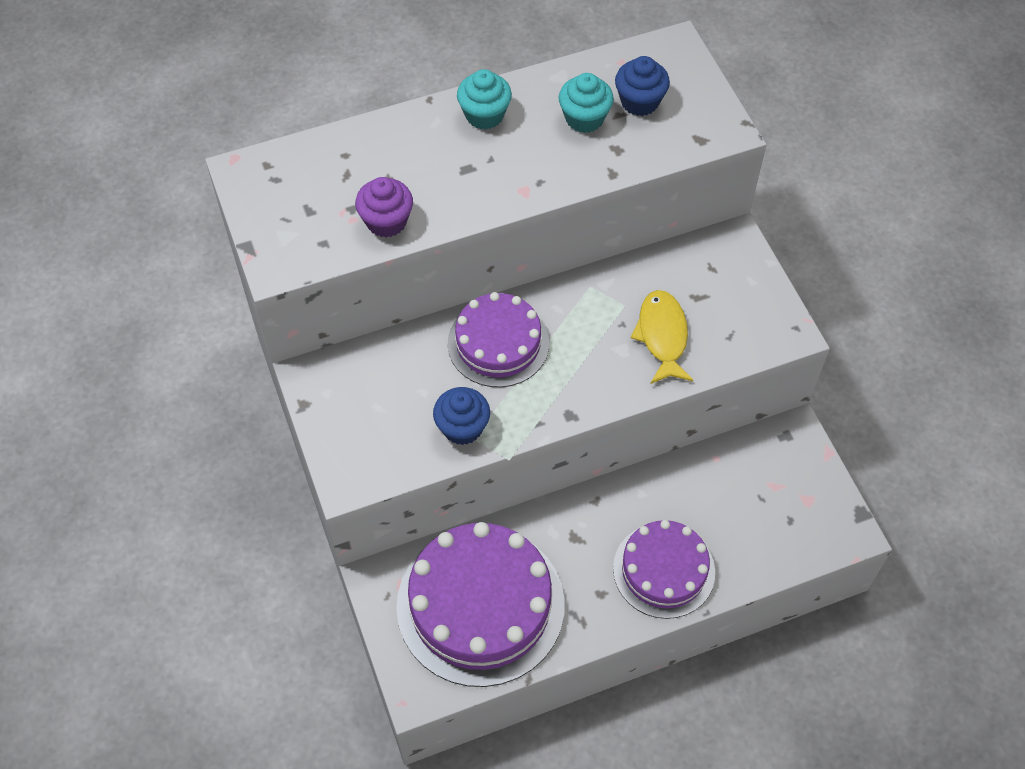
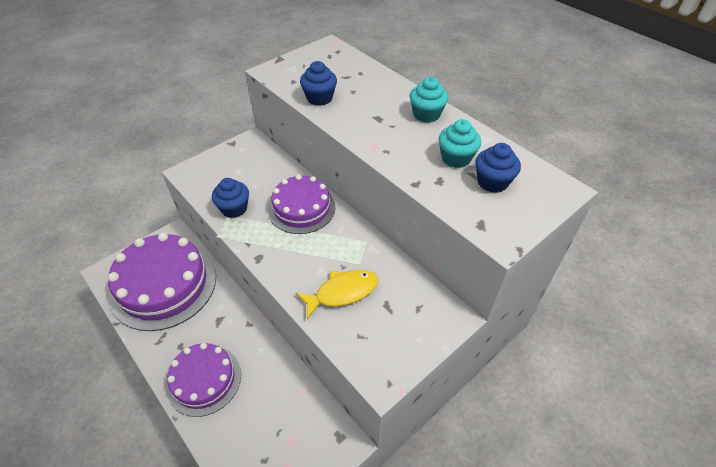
camera: 70 degrees right, 10 degrees down
(386, 221) = (319, 98): purple cupcake -> blue cupcake

